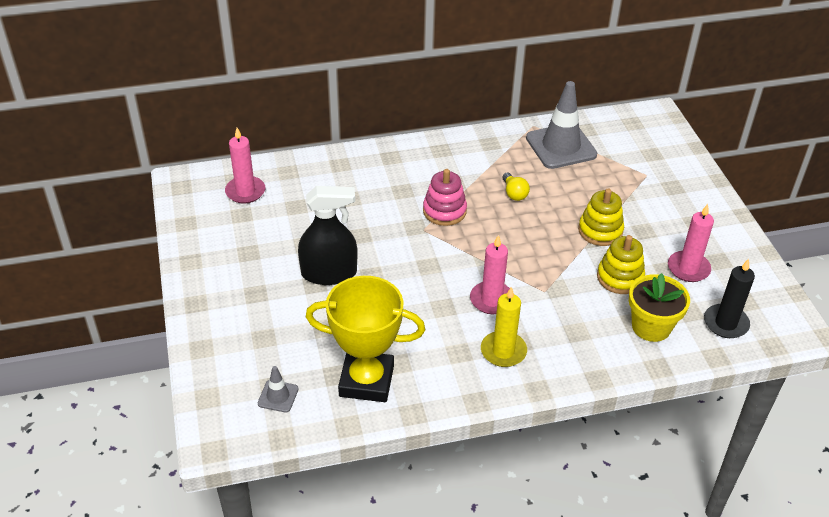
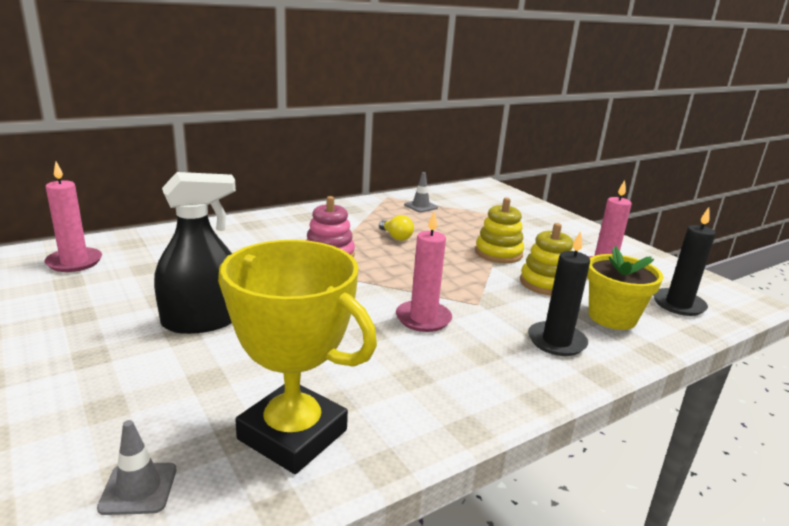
camera: 20 degrees left, 20 degrees down
(366, 381) = (292, 434): yellow trophy -> yellow trophy turned 45 degrees clockwise
(503, 351) = (468, 365): yellow candle -> none
(561, 146) = (420, 206): grey traffic cone -> grey traffic cone, size x0.47
(585, 342) = (556, 341): none -> black candle

